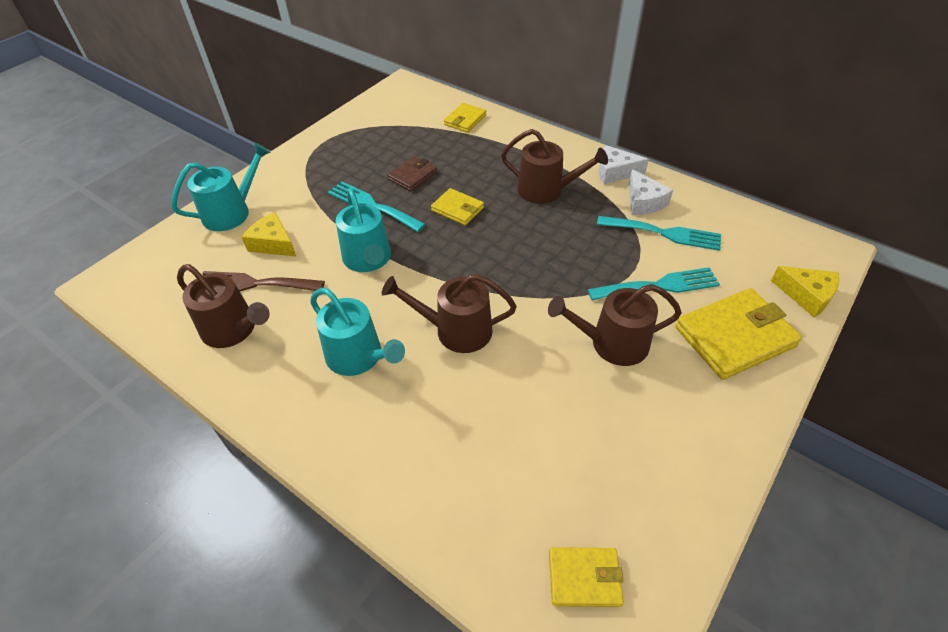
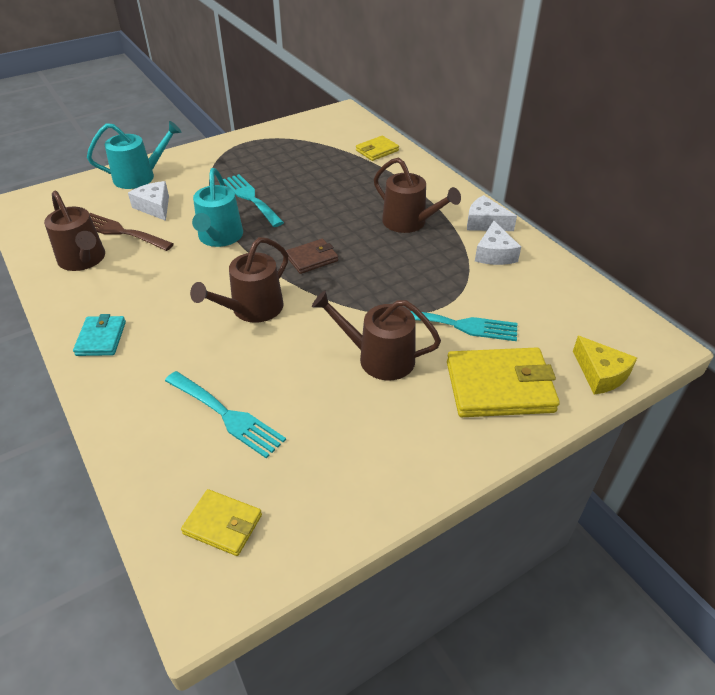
camera: 20 degrees right, 5 degrees down
(273, 243) = (154, 207): yellow cheese -> white cheese
(317, 417) = (101, 338): none -> turquoise wallet
(358, 357) = (162, 306): turquoise watering can -> none
(412, 176) = (300, 184): brown wallet -> brown wallet (312, 258)
(456, 330) = (252, 309): brown watering can -> brown watering can turned 75 degrees counterclockwise
(457, 209) = (320, 218): yellow wallet -> none
(664, 233) = (495, 284): turquoise fork -> turquoise fork (227, 415)

